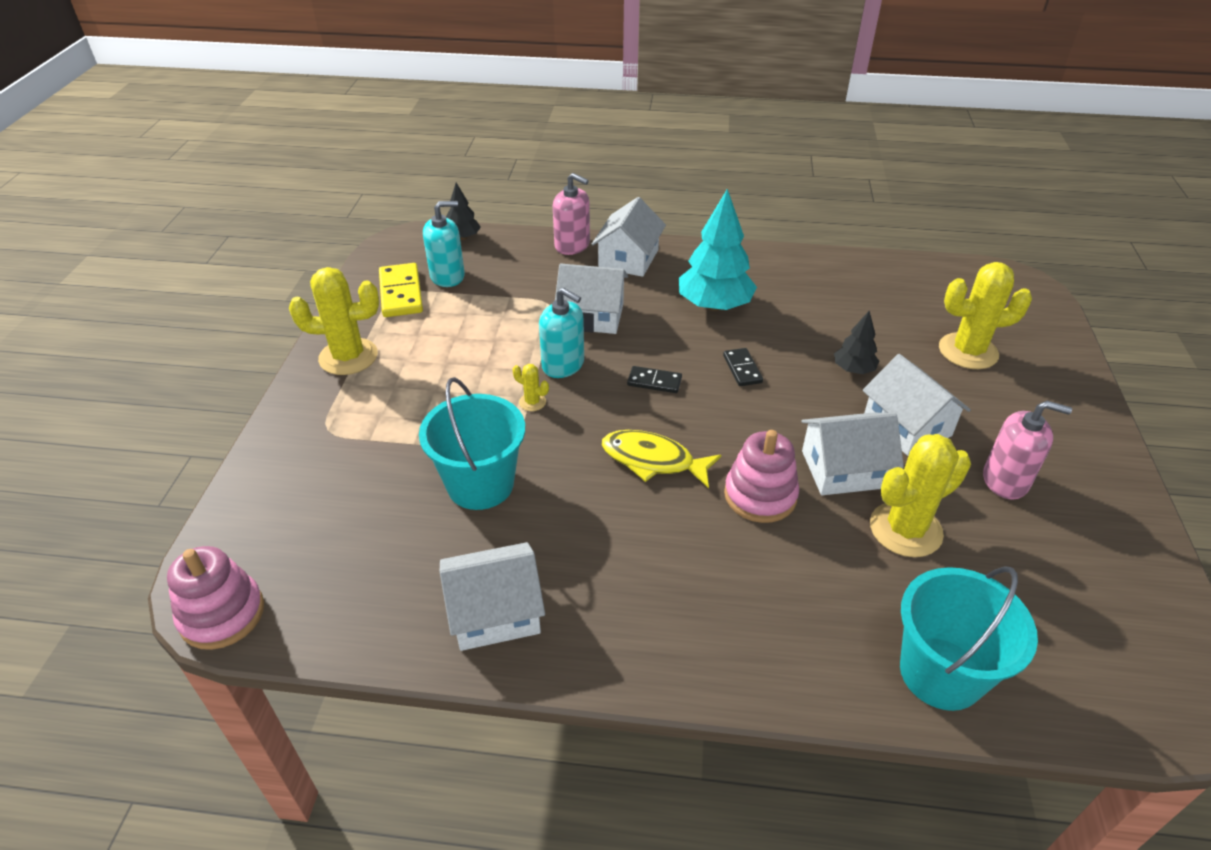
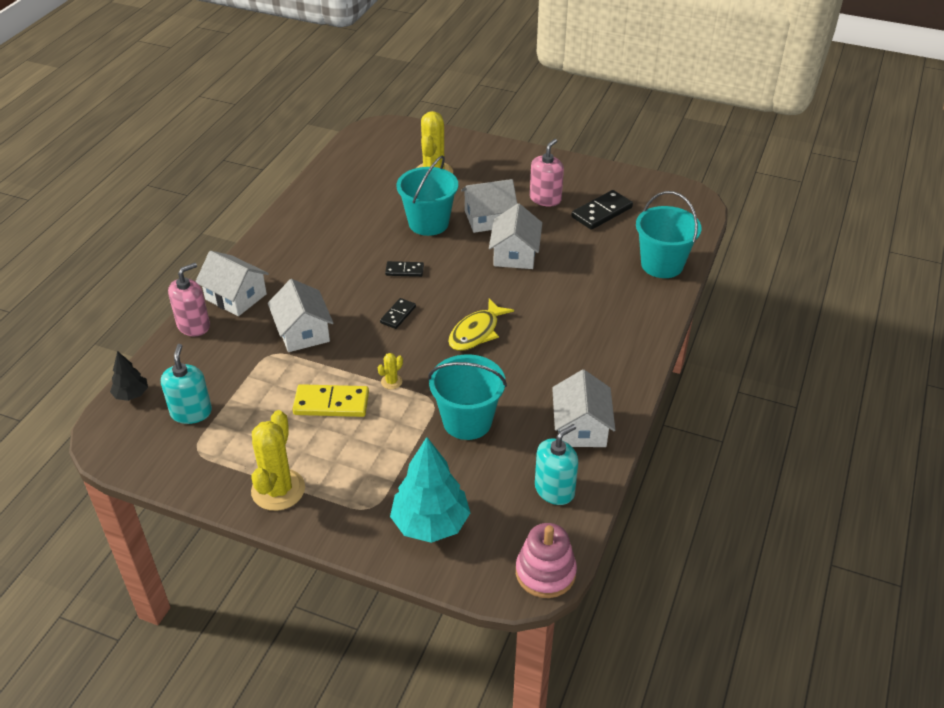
camera: 75 degrees left, 0 degrees up
(401, 293) = (199, 447): yellow domino -> yellow domino (331, 403)
(563, 364) = (355, 358): turquoise soap dispenser -> turquoise soap dispenser (554, 490)
(592, 316) = (303, 332): white house -> white house turned 45 degrees counterclockwise
(714, 305) = (326, 266): turquoise tree -> turquoise tree (430, 524)
(760, 495) = (524, 293): pink stacking toy -> none
(853, 369) = (428, 223): black tree -> turquoise bucket
(905, 529) = (568, 246): yellow cactus -> none
(1027, 560) = (601, 212): none -> black domino

